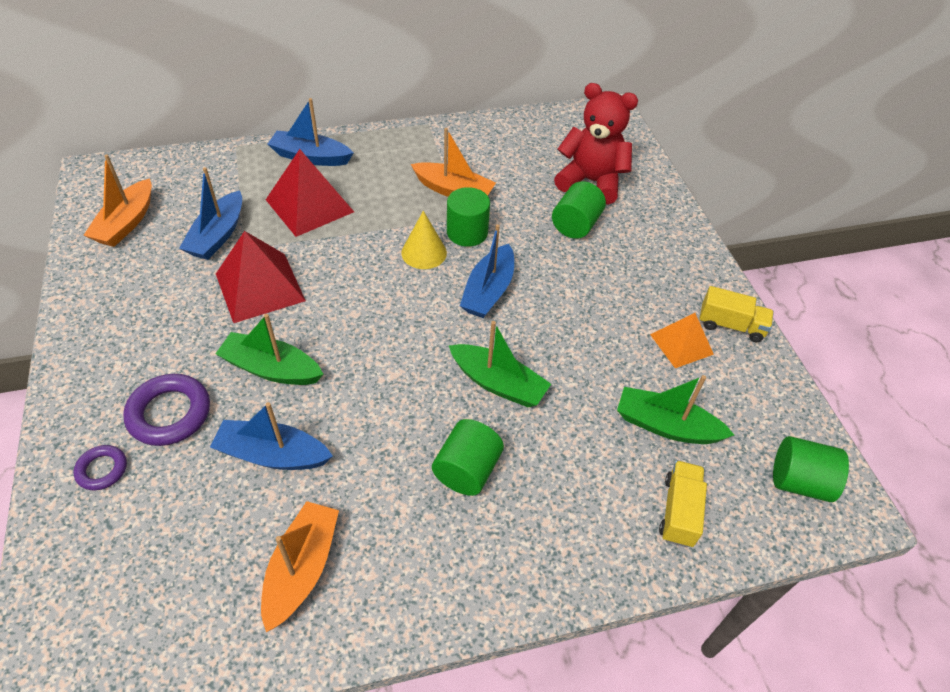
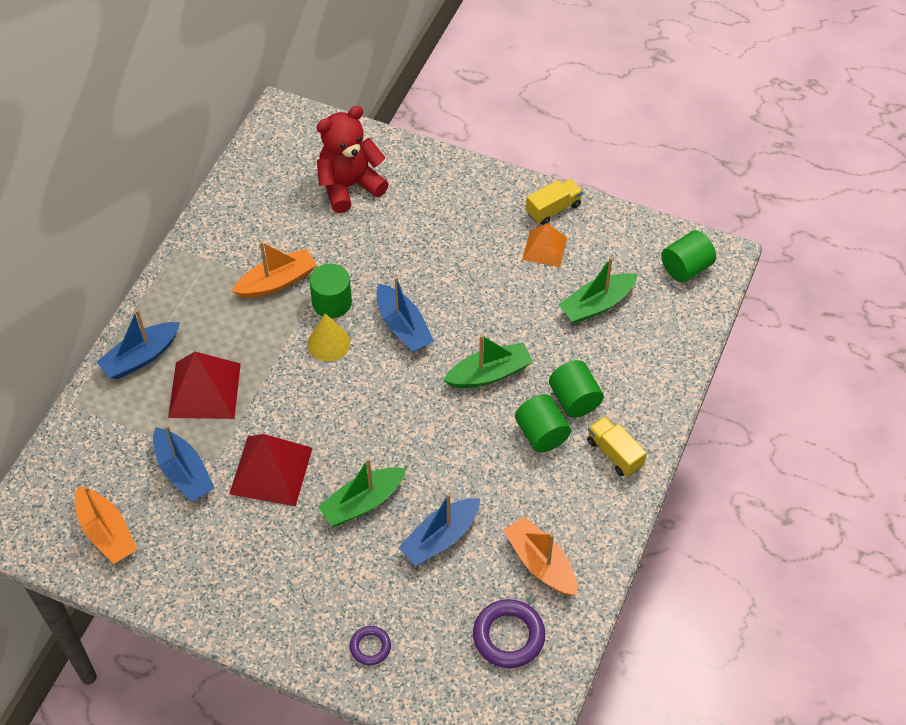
camera: 50 degrees left, 5 degrees up
(169, 413) = (352, 585): purple ring -> purple ring (508, 636)
(575, 225) = (386, 229): green cylinder -> green cylinder (574, 399)
(678, 511) = (656, 343): yellow truck -> yellow truck (614, 453)

